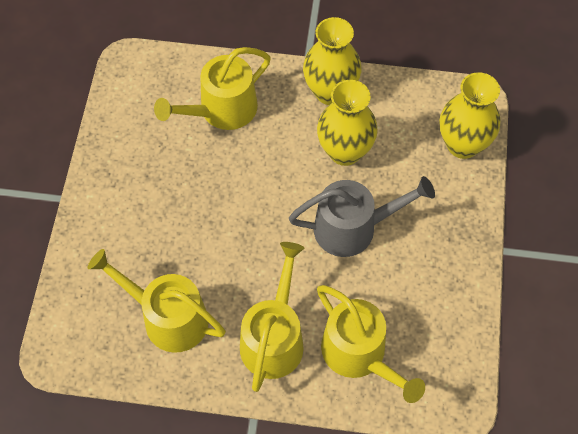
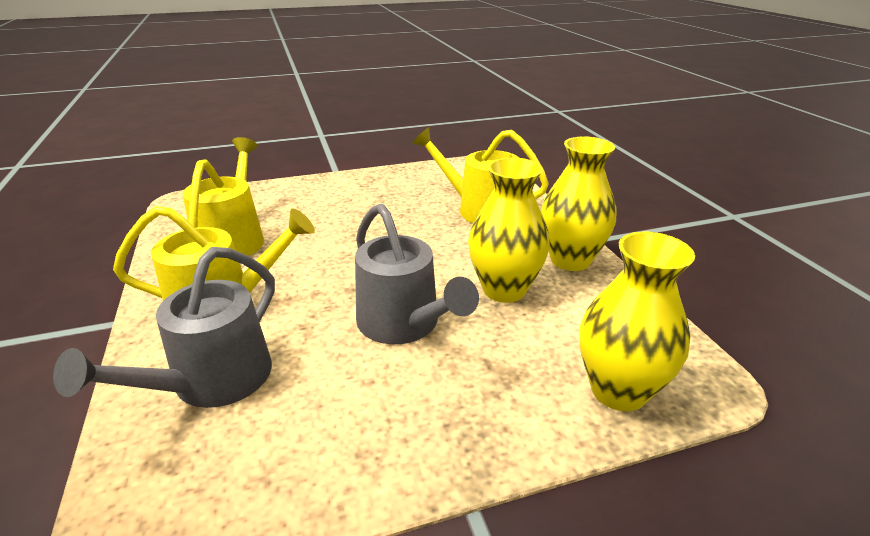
camera: 65 degrees right, 30 degrees down
(359, 354) = (212, 381): yellow watering can -> grey watering can

